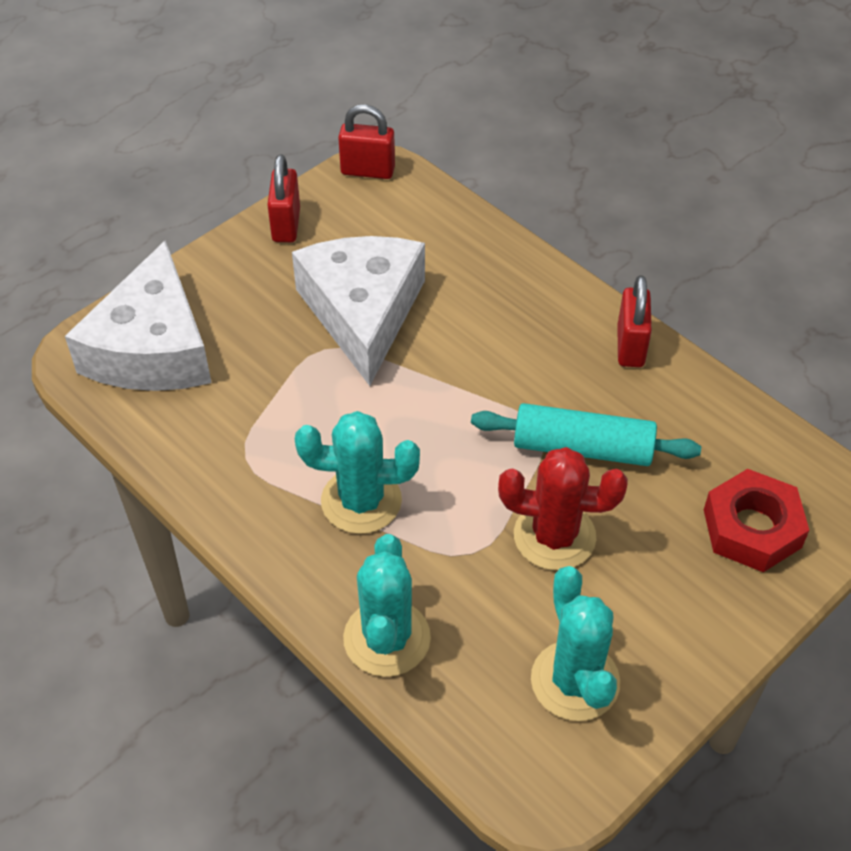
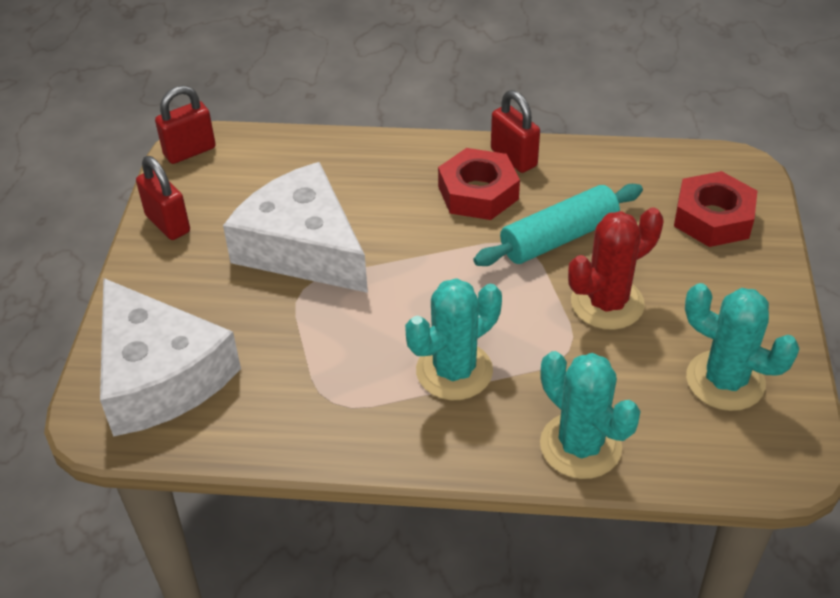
camera: 40 degrees left, 5 degrees down
(560, 359) = (478, 193): none -> red nut

